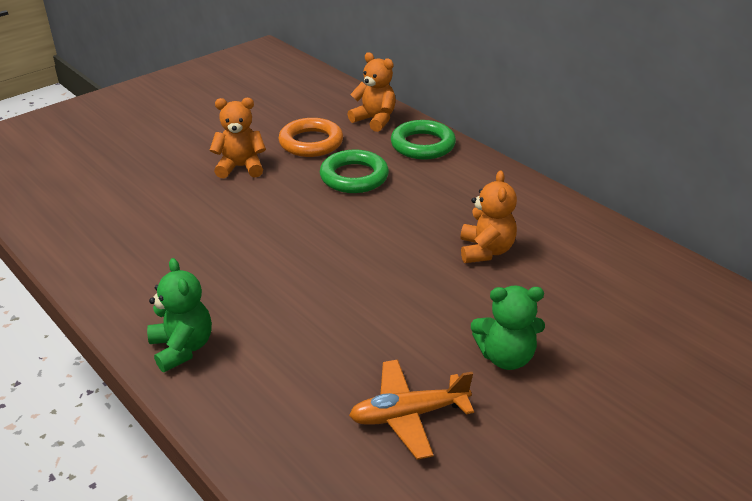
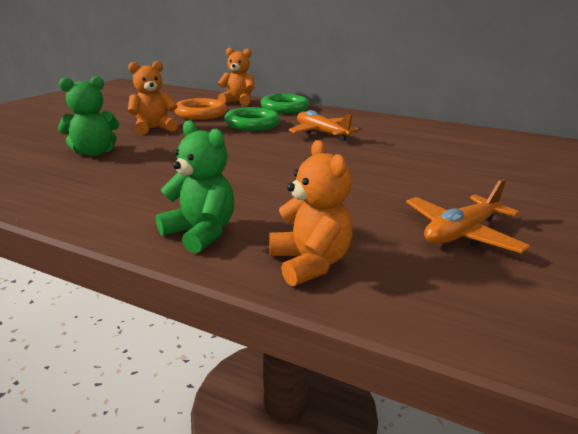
camera: 25 degrees left, 10 degrees down
(420, 212) = (321, 133): none -> orange plane
(485, 251) = (389, 143): orange teddy bear -> orange teddy bear (309, 263)
(506, 357) = (479, 188): green teddy bear -> green teddy bear (94, 152)

